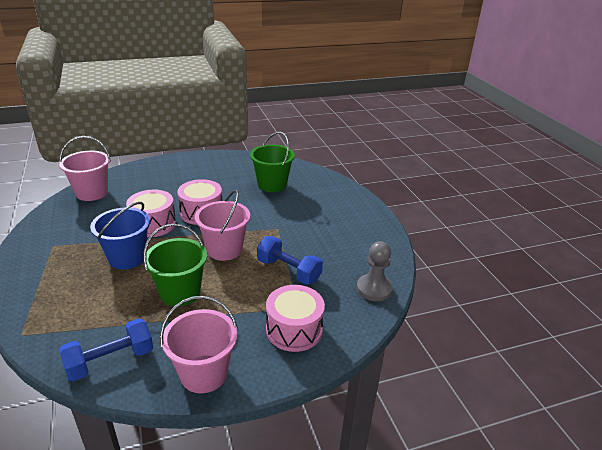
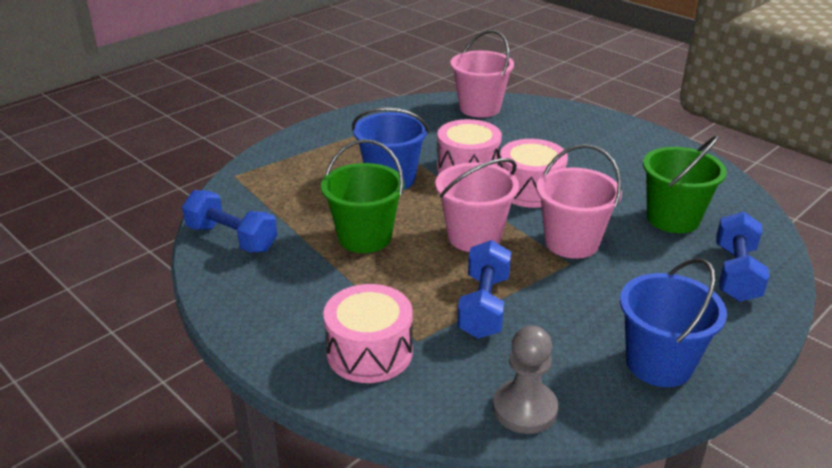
camera: 65 degrees right, 0 degrees up
(204, 374) = (249, 306): pink bucket -> pink bucket (571, 242)
(326, 189) = (736, 273): none -> blue dumbbell
(369, 236) = (659, 363): none -> blue bucket

